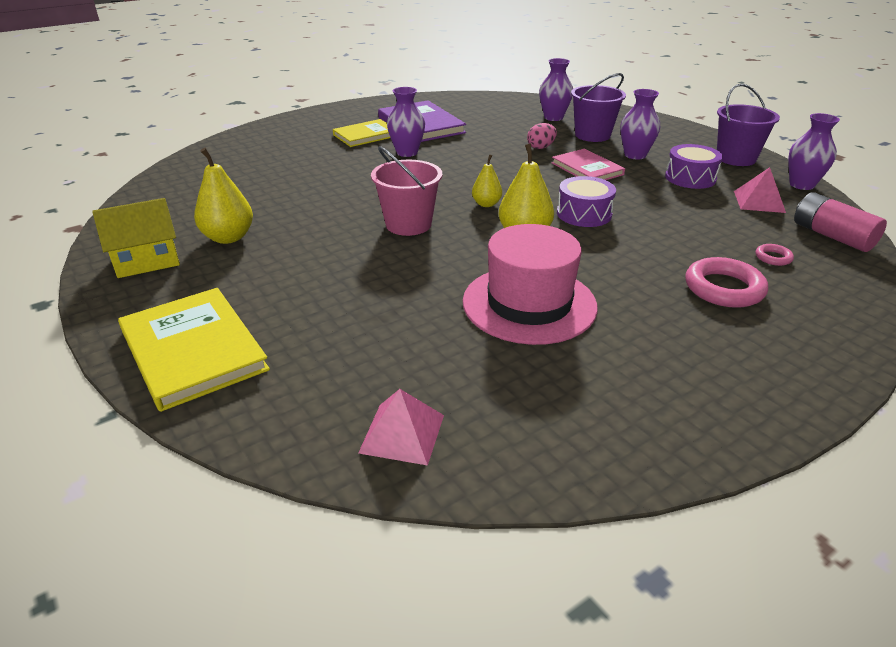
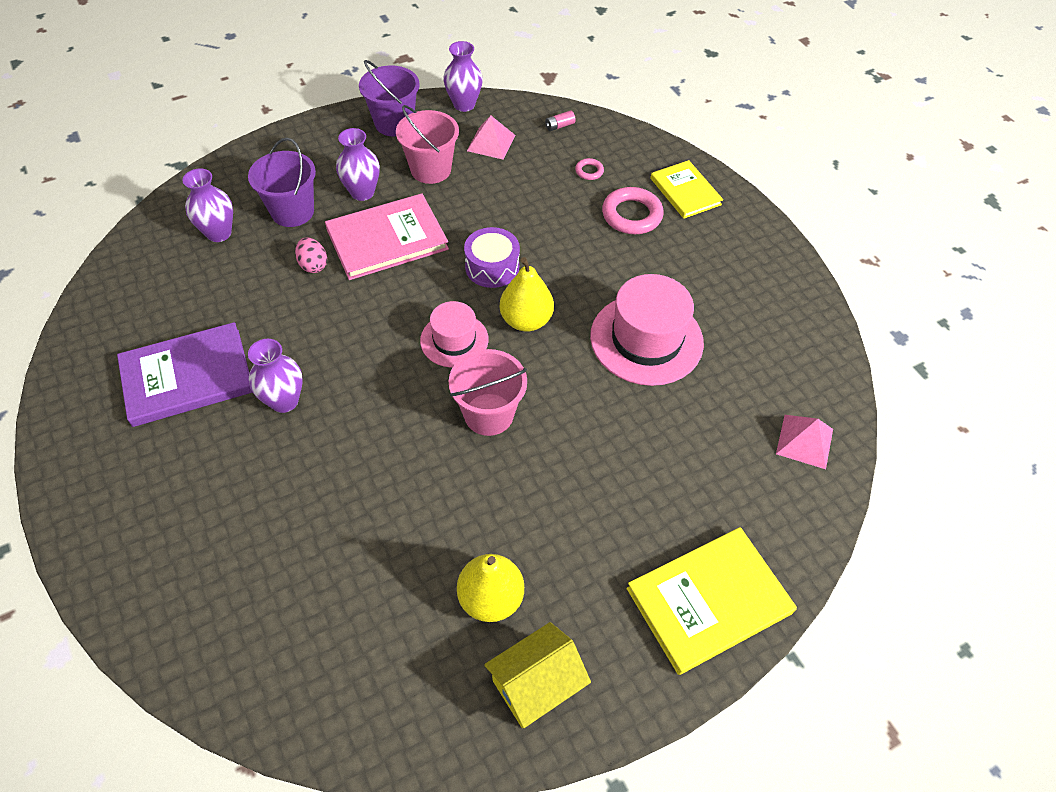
camera: 85 degrees left, 20 degrees up
(147, 261) = (536, 684): yellow house -> yellow house turned 75 degrees clockwise
(366, 135) = (201, 446): yellow book -> yellow book (685, 191)
(486, 204) = (454, 340): yellow pear -> pink hat
(587, 169) = (387, 239): pink book -> pink book, size x1.55
(690, 178) = (431, 169): purple drum -> pink bucket
(832, 236) = (559, 126): pink battery -> pink battery, size x0.47

